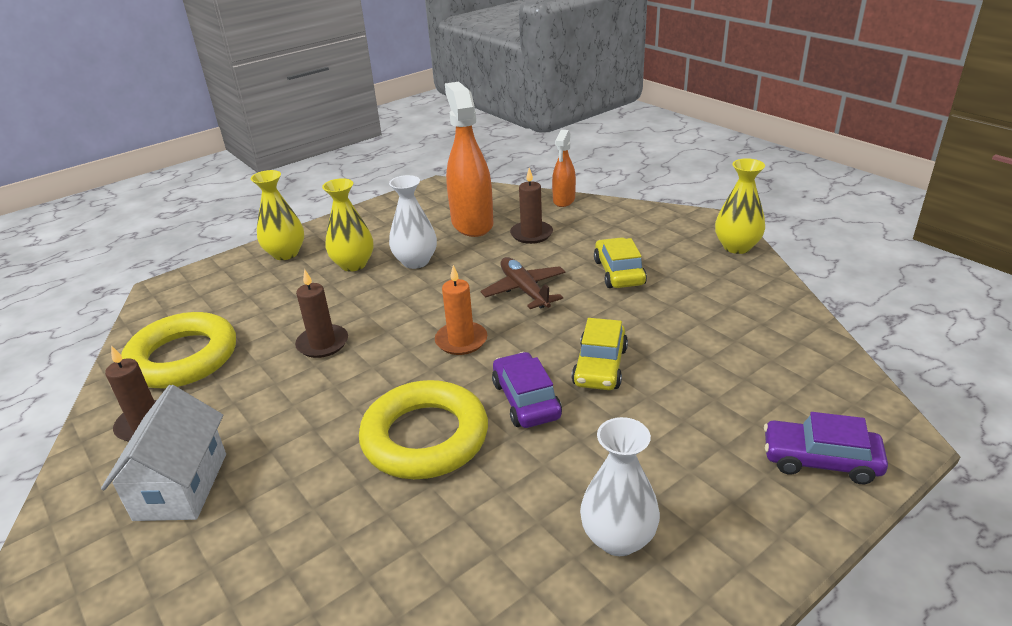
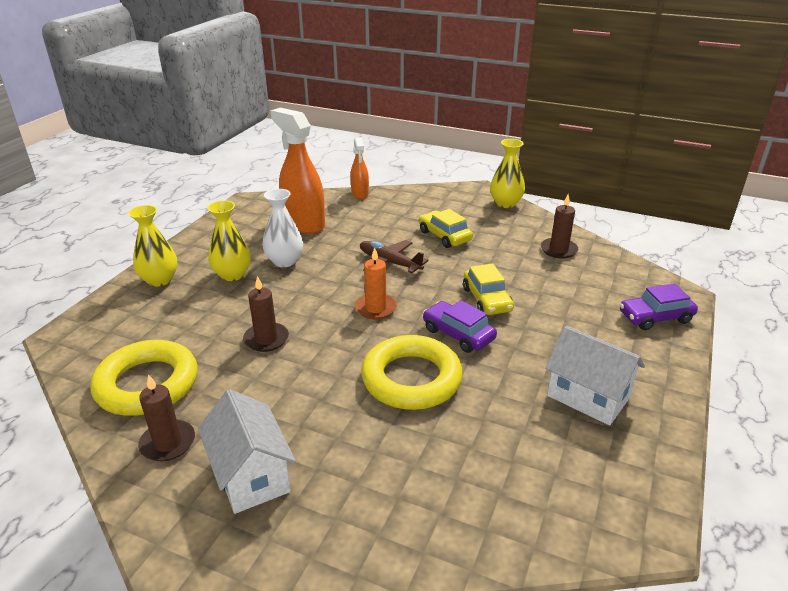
camera: 30 degrees left, 0 degrees up
(531, 234) = (358, 222): brown candle -> brown candle (558, 250)
(618, 538) = (588, 396): white vase -> white house

